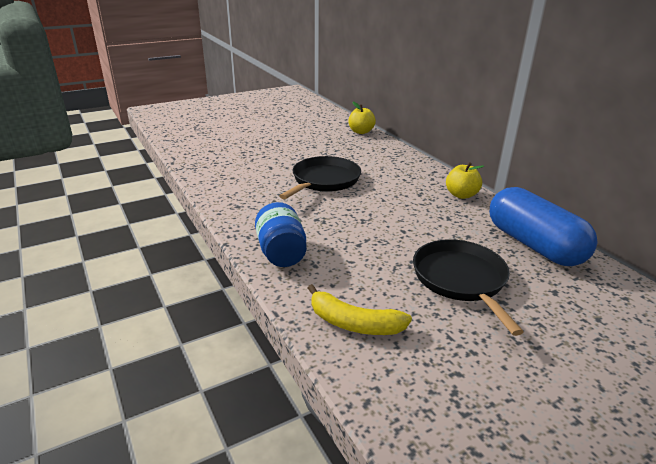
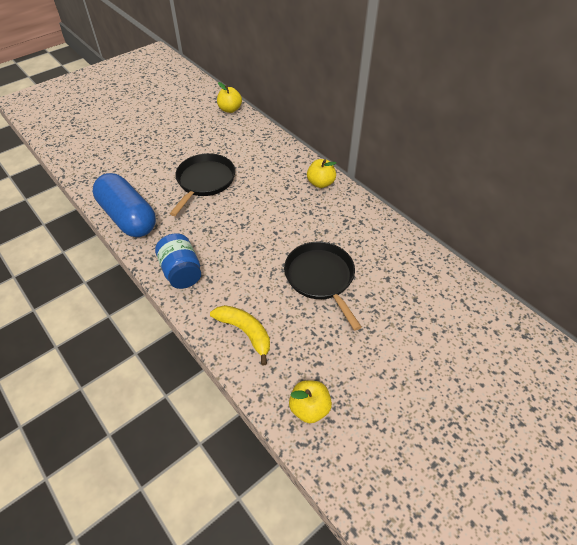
camera: 10 degrees left, 20 degrees up
(354, 323) = (245, 332): yellow banana -> yellow banana turned 150 degrees counterclockwise
(441, 429) = (309, 408): none -> yellow apple
(534, 245) = (375, 232): blue capsule -> blue capsule (128, 217)

